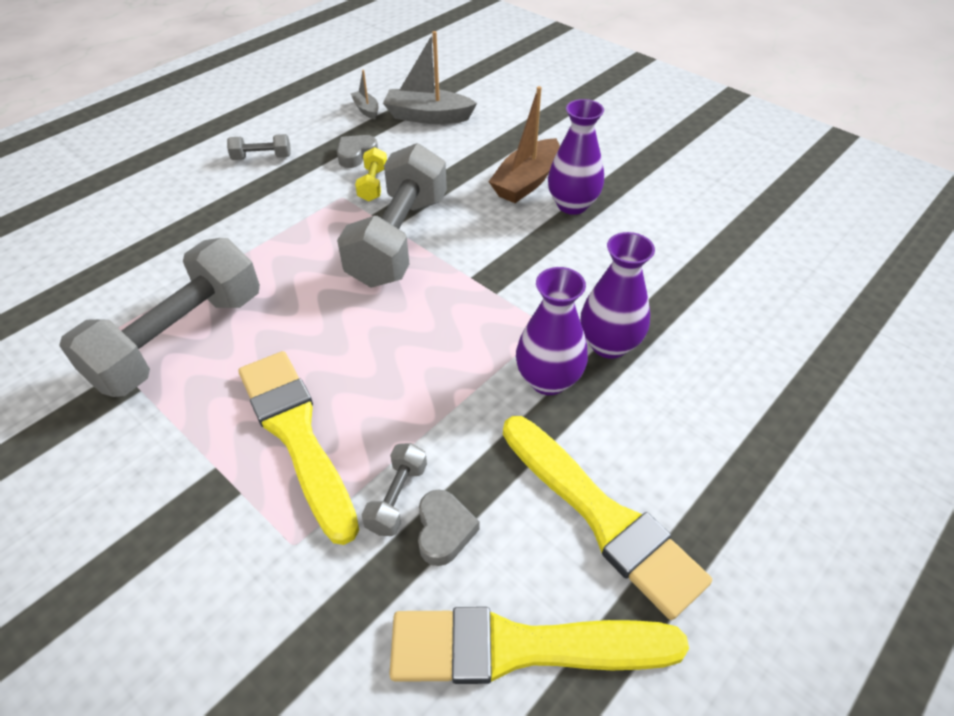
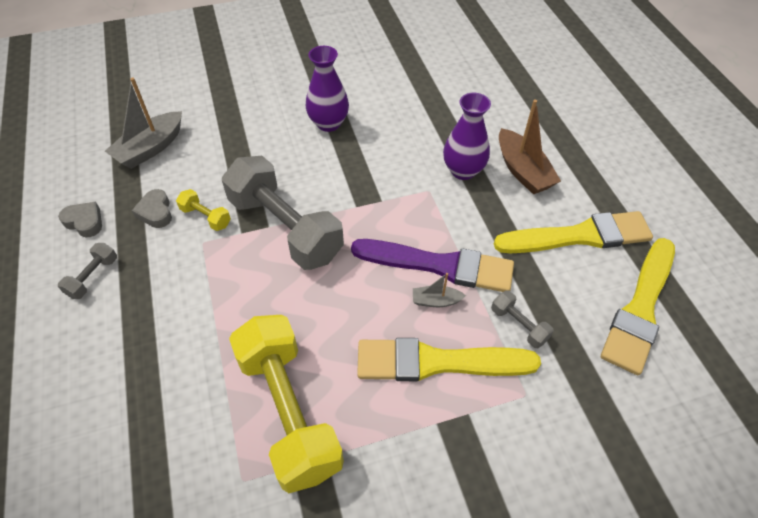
camera: 60 degrees left, 5 degrees up
(180, 340) = (289, 411): grey dumbbell -> yellow dumbbell
(366, 109) = (98, 181): grey boat -> grey boat (436, 301)
(438, 382) = (440, 265): none -> purple brush
(444, 530) = (554, 311): grey heart -> grey heart (84, 222)
(526, 182) = (284, 133): brown boat -> brown boat (522, 171)
(548, 380) = (472, 211): purple vase -> none

